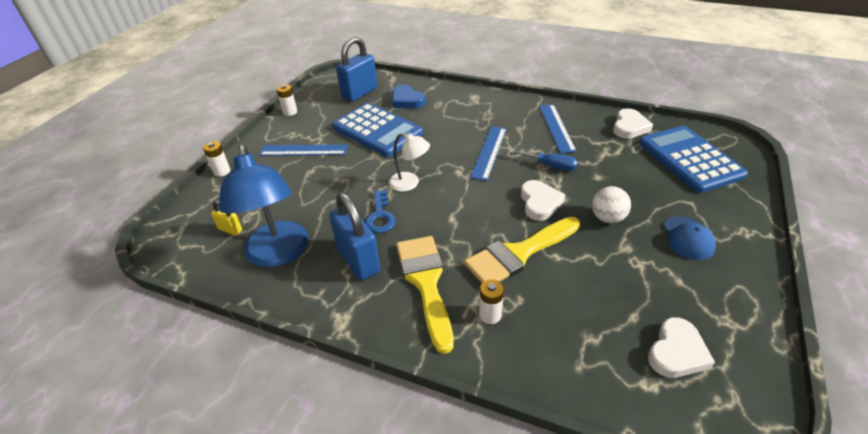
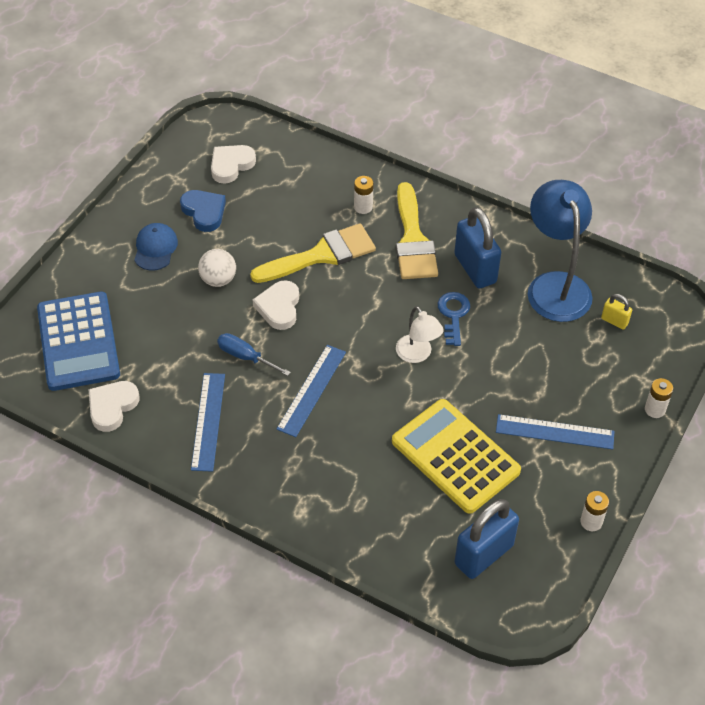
camera: 175 degrees left, 10 degrees up
(377, 130) = (455, 456): blue calculator -> yellow calculator
(407, 100) = (407, 521): blue heart -> blue heart (204, 212)
(410, 183) = (417, 354): white lamp -> white lamp turned 150 degrees counterclockwise

